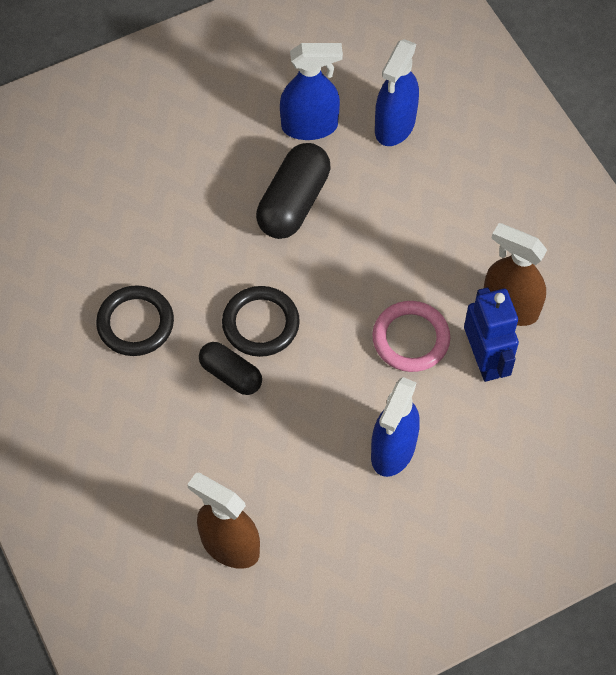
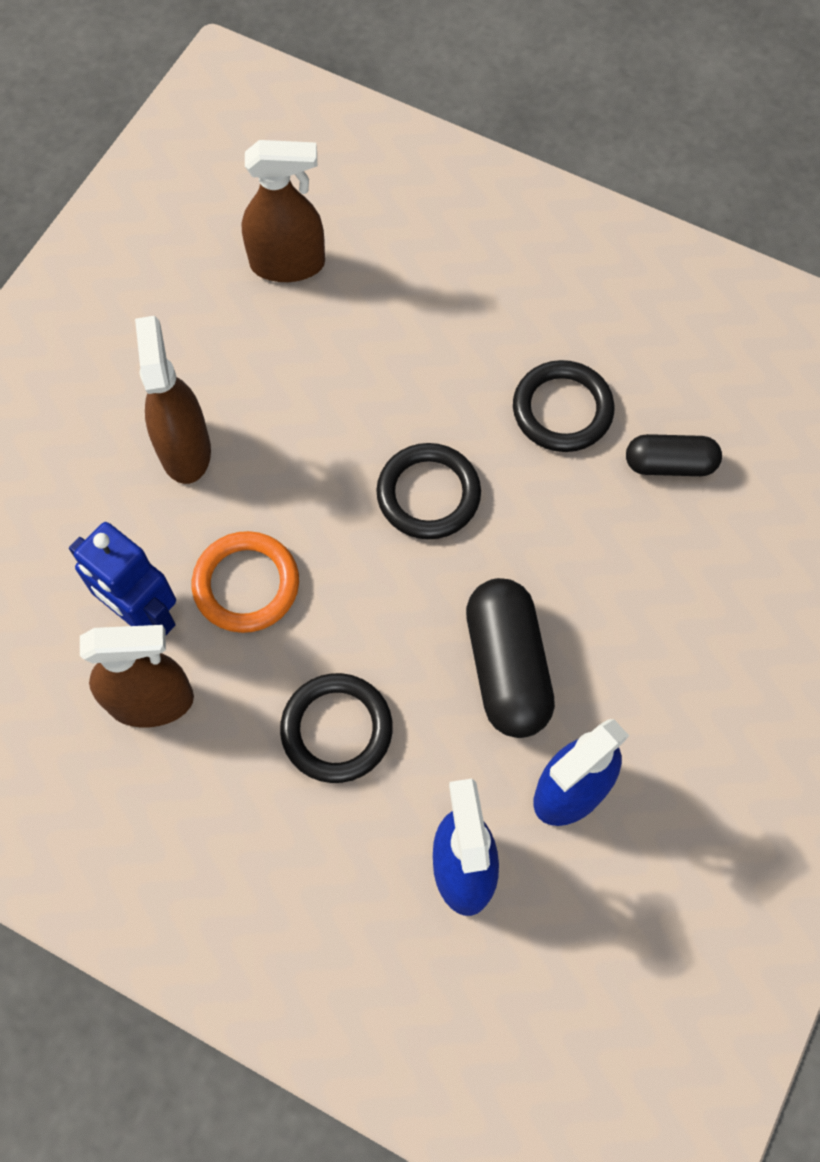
camera: 145 degrees right, 5 degrees up
(231, 374) = (416, 420): black capsule -> black capsule (669, 464)
(393, 450) = (185, 449): blue spray bottle -> brown spray bottle
(411, 339) = (246, 584): pink ring -> orange ring
(413, 228) = (337, 729): none -> black ring

